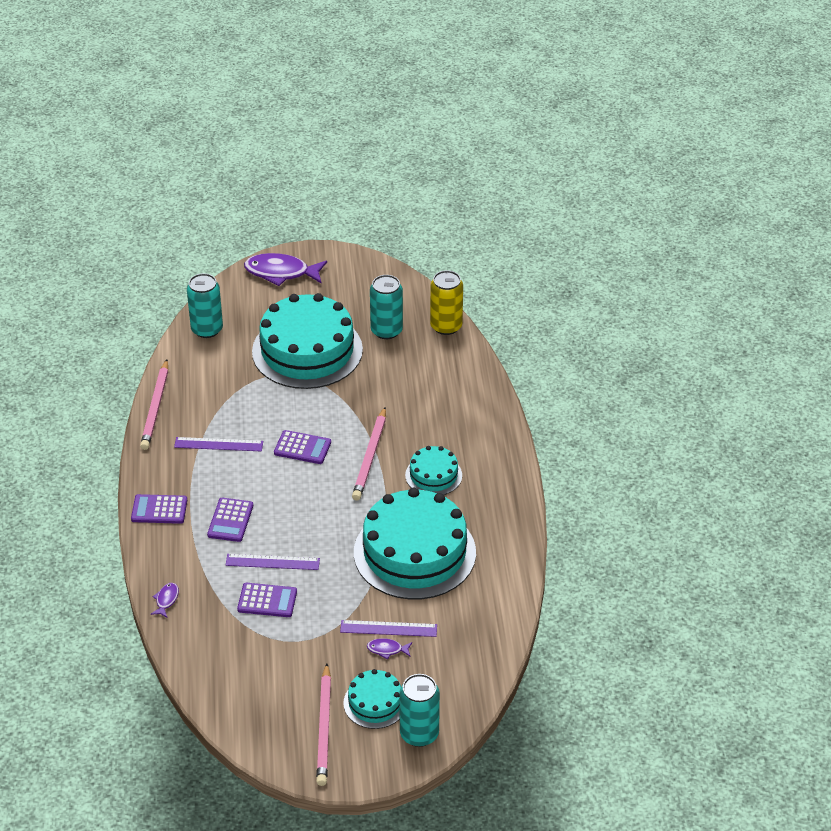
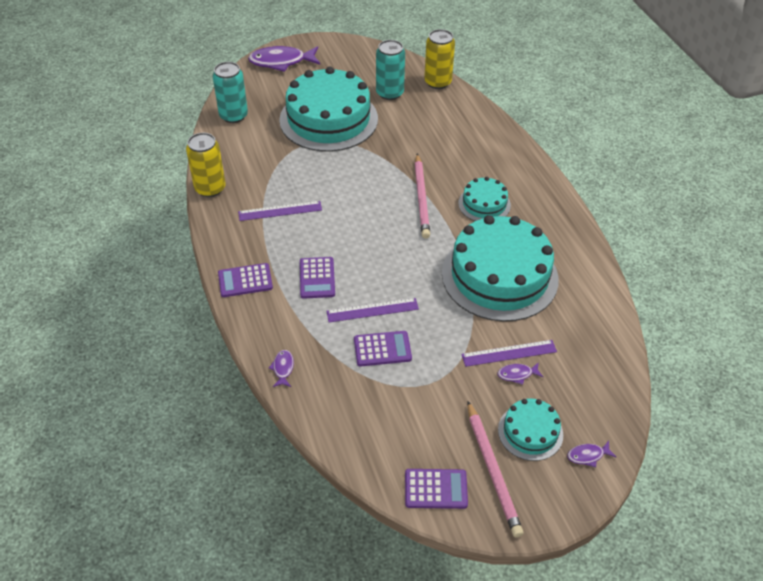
camera: 15 degrees left, 5 degrees up
(156, 407) = (210, 188): pink pencil -> yellow can
(302, 448) = (358, 201): purple calculator -> purple calculator (436, 489)
(419, 734) = (588, 455): turquoise can -> purple fish

